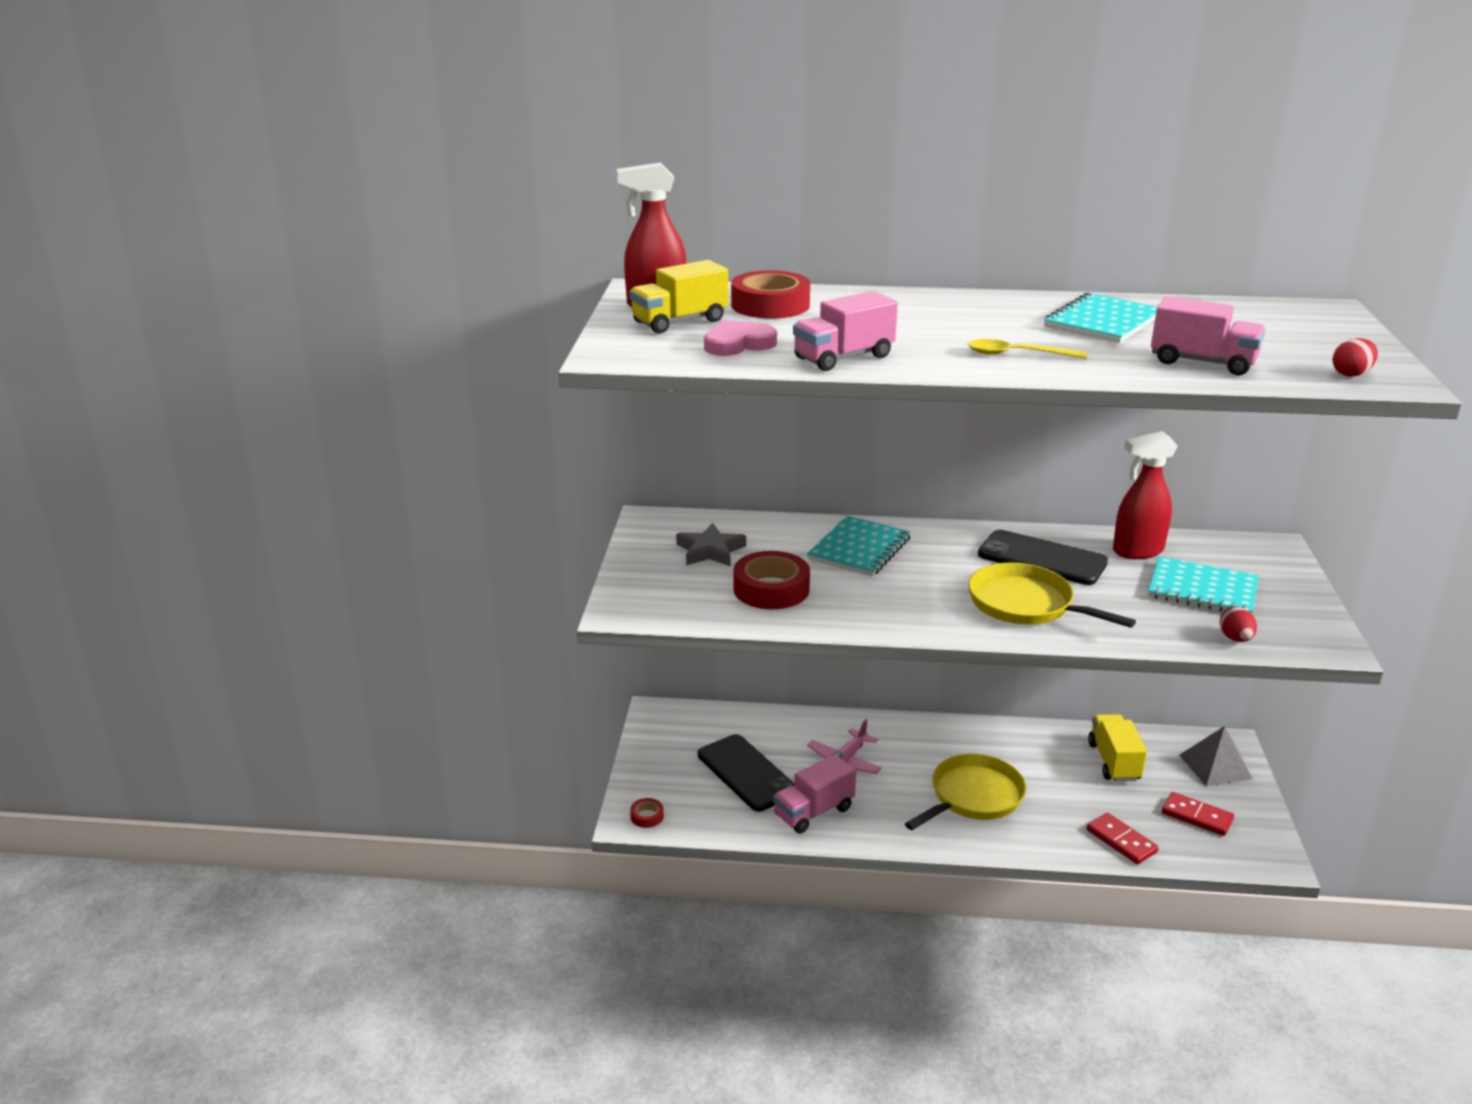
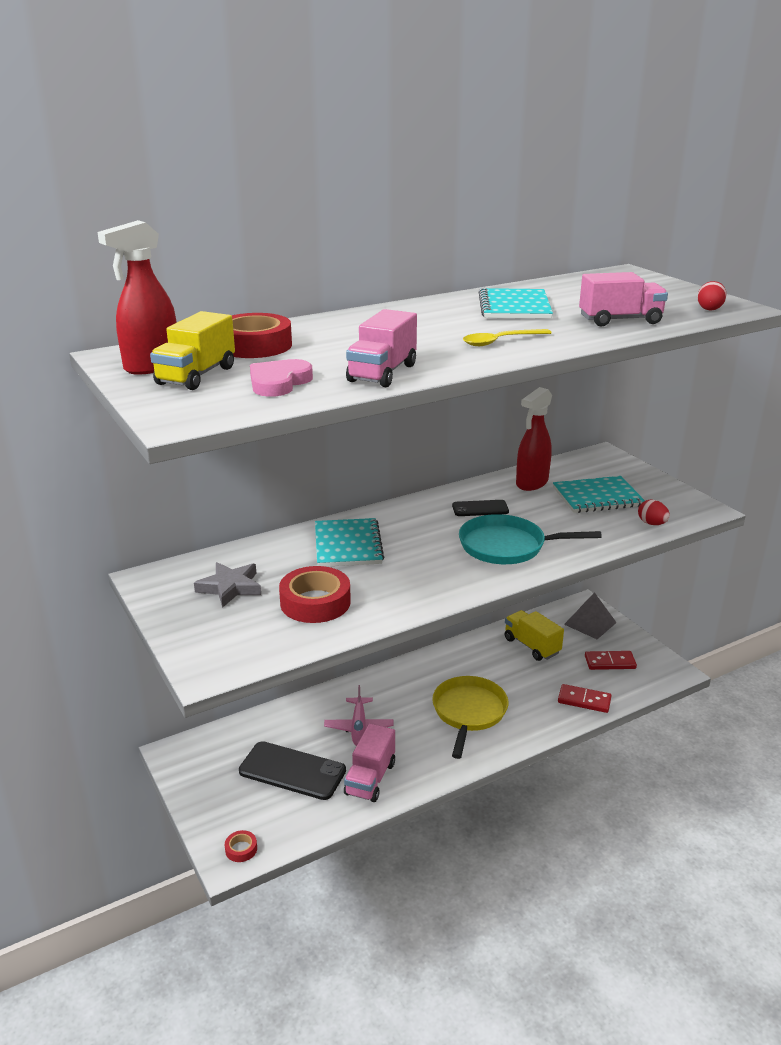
camera: 35 degrees left, 0 degrees up
(1025, 604) = (506, 546): yellow pan -> turquoise pan
(1042, 558) = (480, 509): black phone -> black phone, size x0.56

